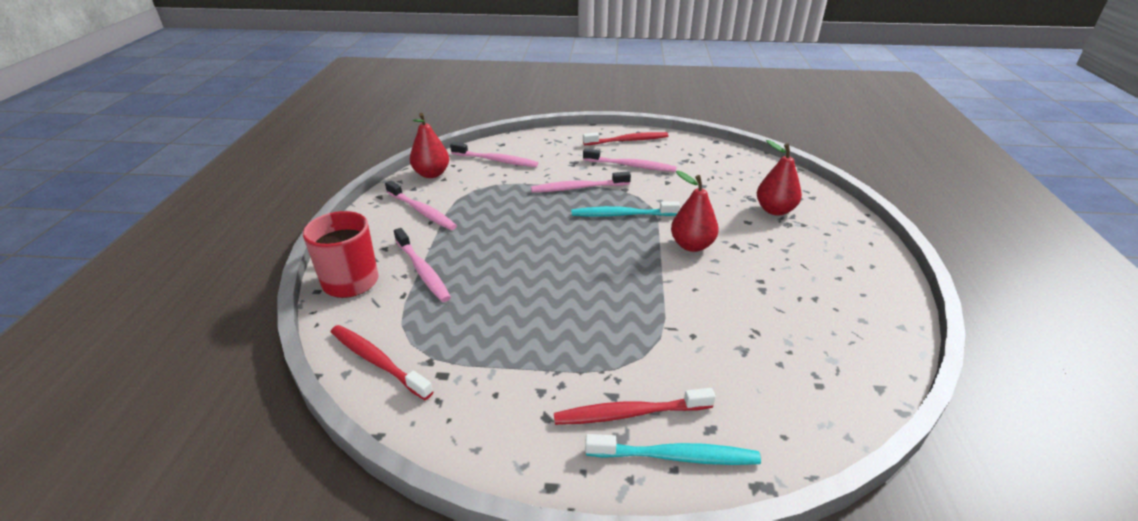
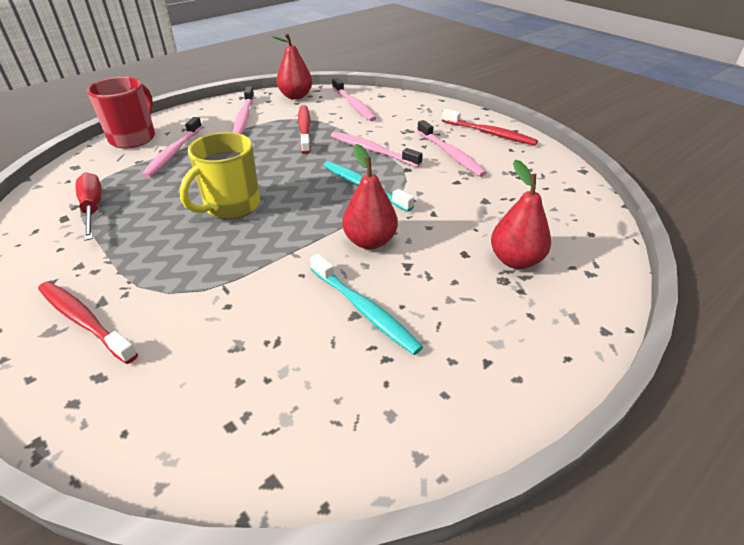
camera: 45 degrees right, 5 degrees up
(377, 361) = (57, 189): red toothbrush -> red toothbrush (305, 129)
(452, 351) = (93, 208): none -> red screwdriver
(562, 279) = (231, 206): none -> yellow mug
(675, 456) = (46, 372): turquoise toothbrush -> turquoise toothbrush (364, 310)

